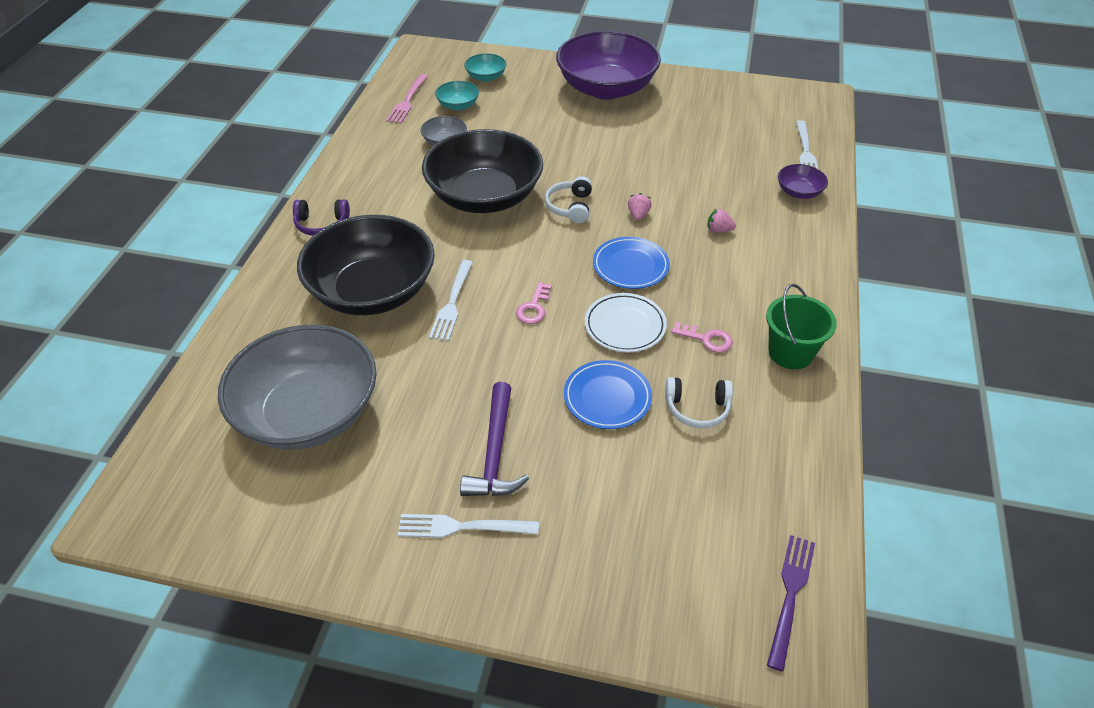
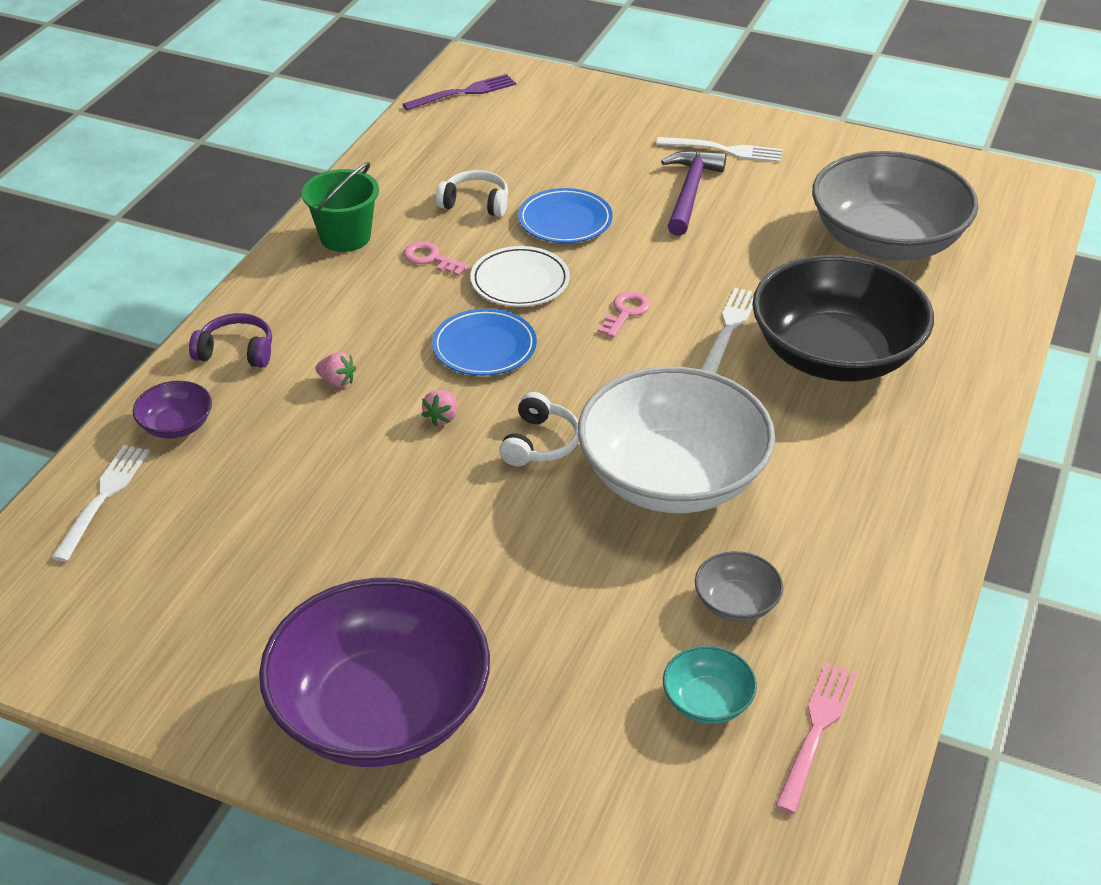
camera: 170 degrees left, 5 degrees down
(321, 224) = (929, 460): purple headphones -> purple headphones (236, 351)
(484, 196) = (672, 477): black bowl -> white bowl
(486, 77) = (638, 789): turquoise bowl -> none
(790, 594) = (464, 92): purple fork -> purple fork turned 150 degrees counterclockwise

